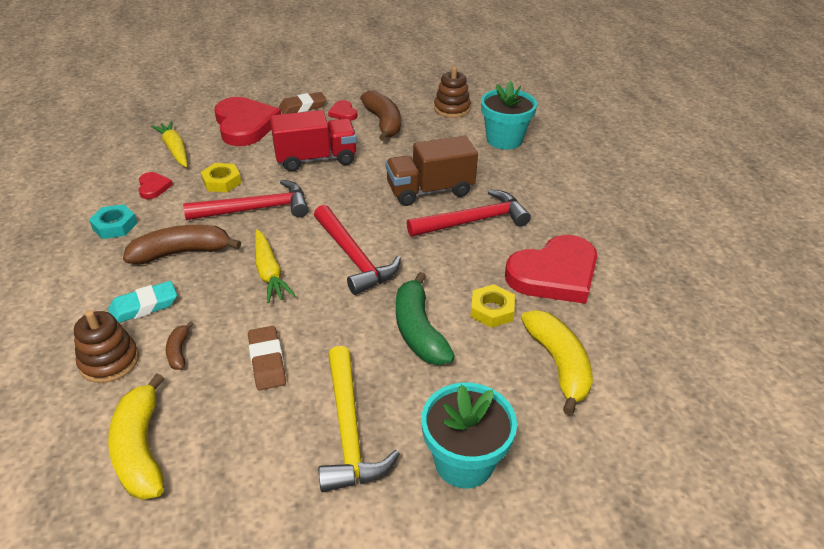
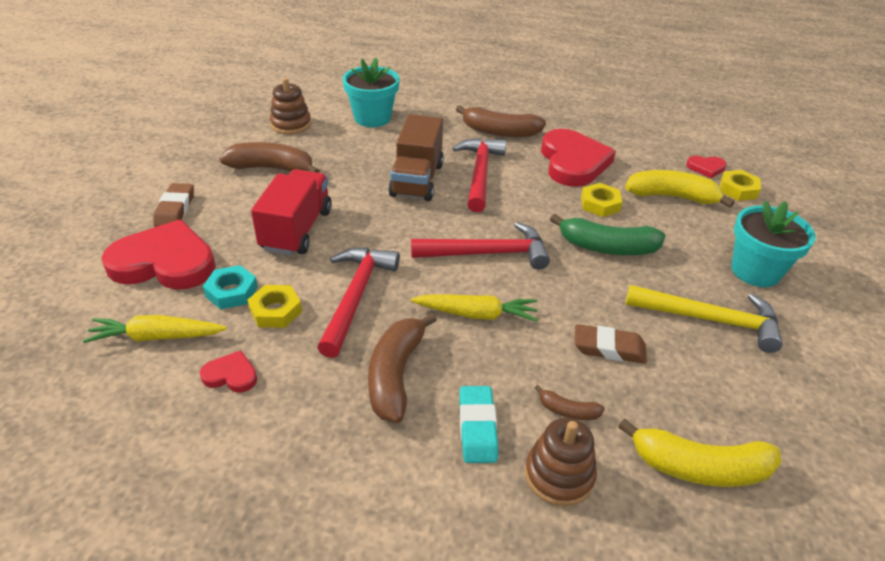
camera: 65 degrees left, 0 degrees up
(114, 226) = (290, 430): turquoise nut -> turquoise nut (231, 292)
(343, 113) = (222, 186): red heart -> red heart (706, 168)
(560, 213) = (499, 132): none -> brown banana
(634, 425) = (738, 189): none -> yellow nut

